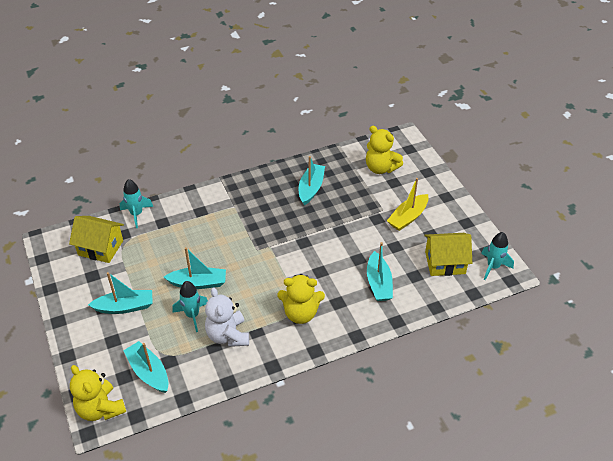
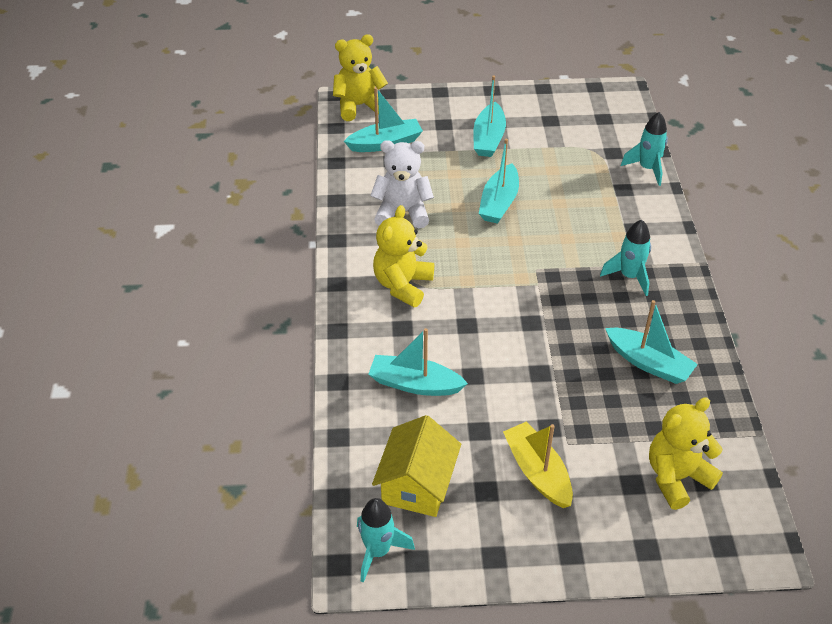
camera: 110 degrees right, 0 degrees up
(100, 248) = (595, 131): yellow house -> none
(192, 315) = (449, 189): turquoise rocket -> turquoise rocket (629, 276)

